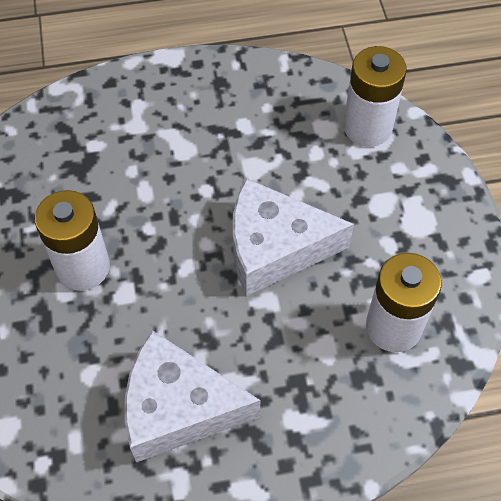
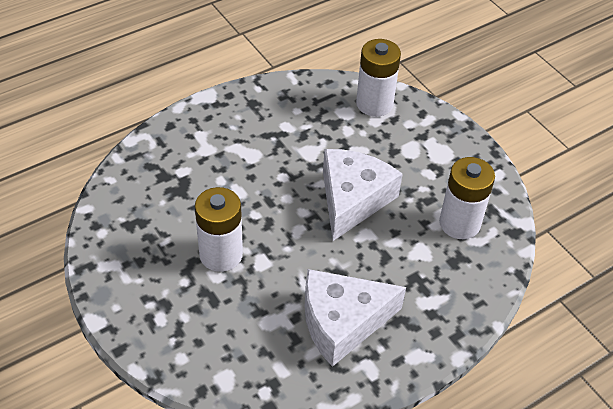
camera: 25 degrees left, 10 degrees down
(274, 248) = (352, 199): white cheese -> white cheese turned 135 degrees clockwise

